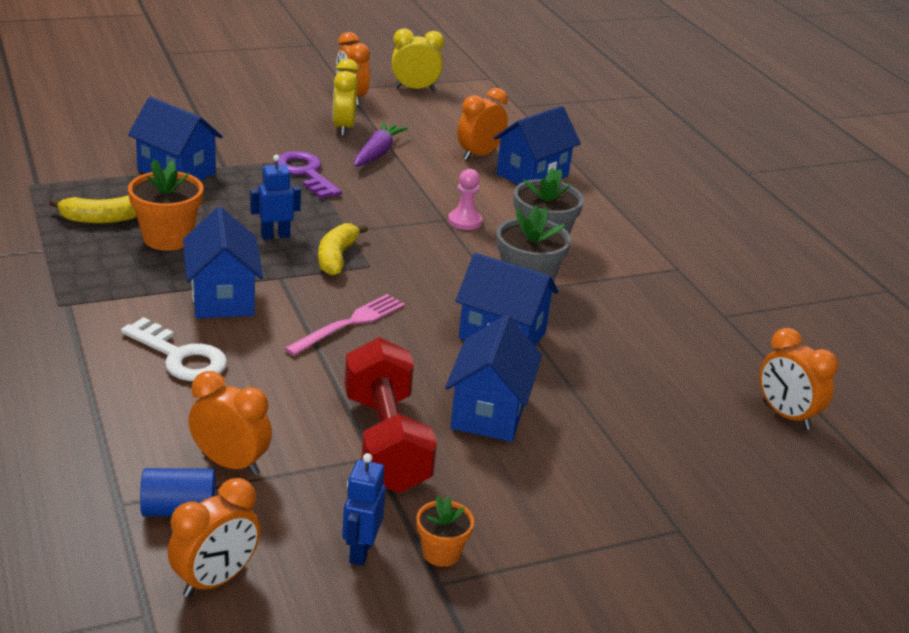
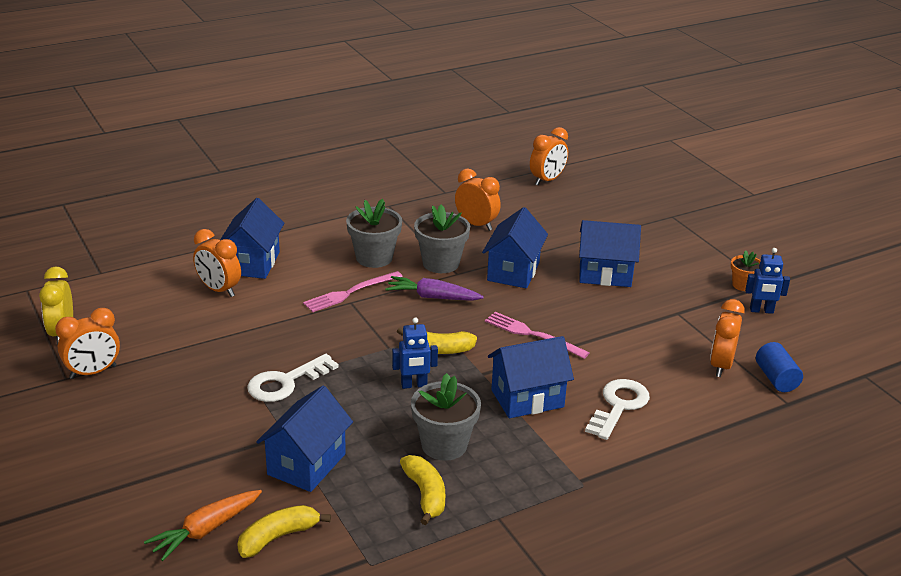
camera: 95 degrees left, 0 degrees up
(89, 152) = (278, 537): none -> yellow banana
(117, 127) = (206, 530): none -> orange carrot
(167, 238) = (444, 445): orange flower pot -> grey flower pot
(215, 580) = (821, 356): orange clock -> orange clock (476, 224)
(275, 235) = (414, 385): blue robot -> blue robot turned 75 degrees counterclockwise
(305, 173) = (286, 382): purple key -> white key
(343, 128) = (173, 370): yellow clock -> none
(377, 153) = (229, 345): purple carrot -> purple carrot (433, 297)
(386, 442) = (660, 309): red dumbbell -> none
(465, 221) = (350, 292): pink pawn -> pink fork
(532, 175) = (253, 263): blue house -> blue house turned 60 degrees clockwise

